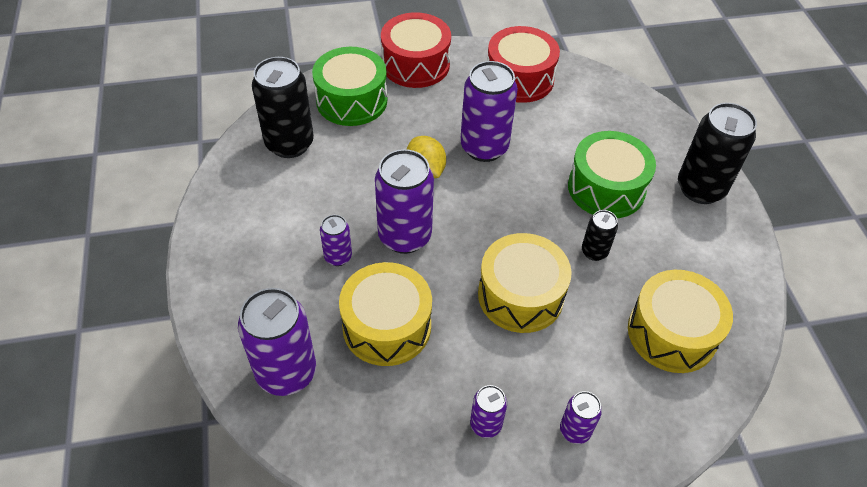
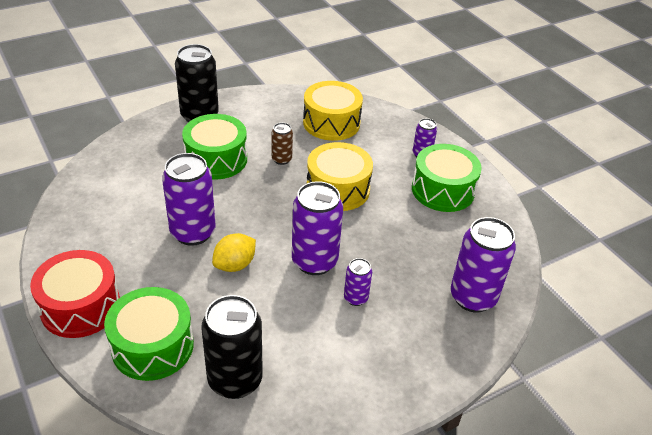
camera: 110 degrees left, 10 degrees down
(387, 326) = (402, 252): yellow drum -> none
(485, 425) = (443, 190): purple can -> green drum
(519, 78) = (90, 224): red drum -> none
(594, 252) = (281, 159): black can -> brown can

